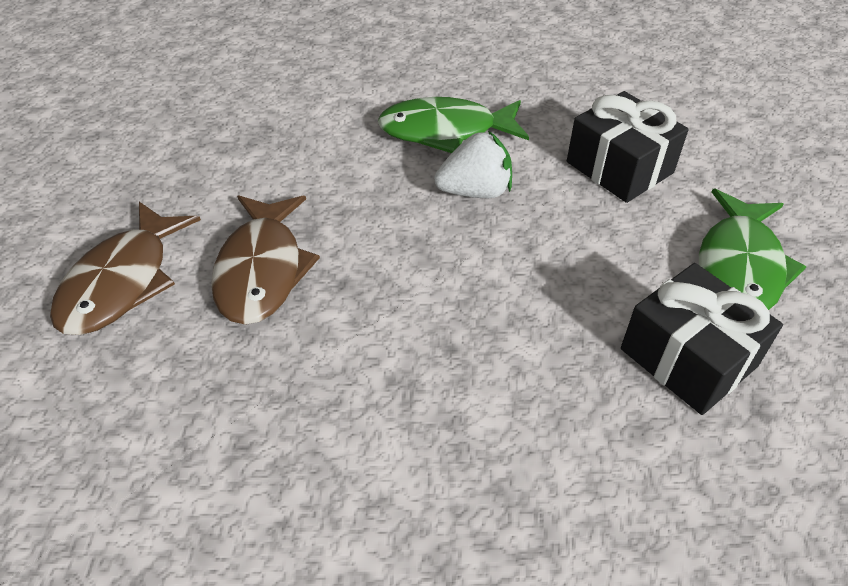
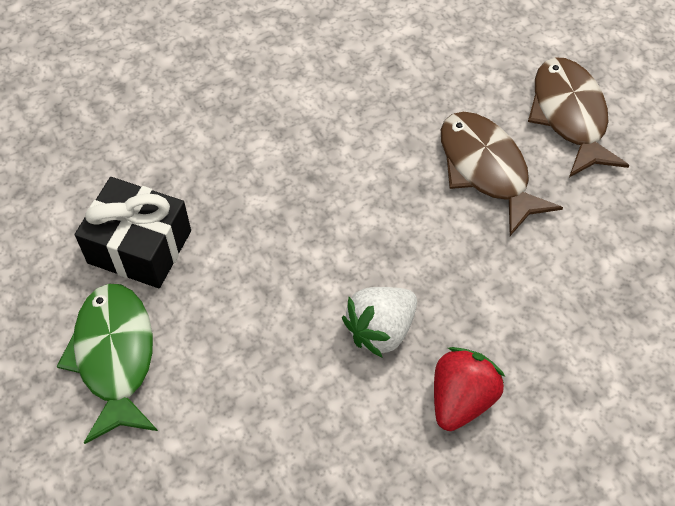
camera: 150 degrees right, 10 degrees up
(445, 131) = (461, 399): green fish -> red strawberry
(619, 167) = (261, 436): black gift -> none

